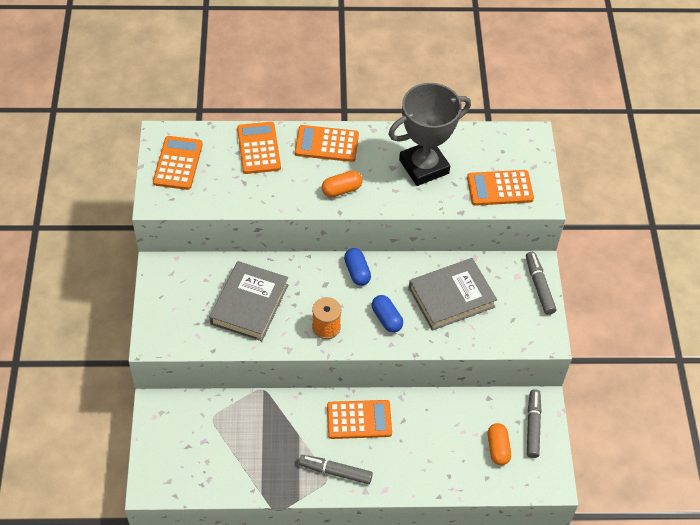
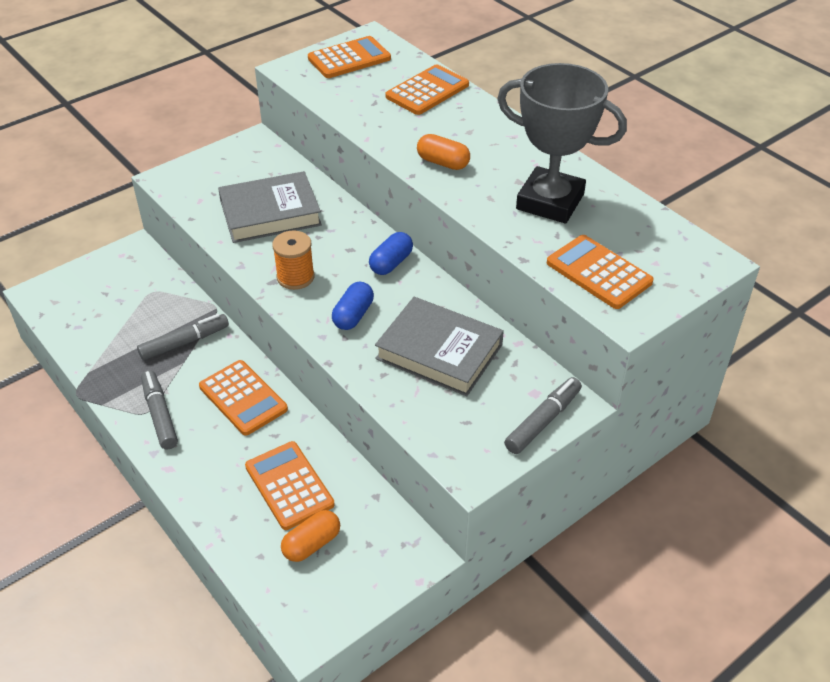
camera: 55 degrees right, 10 degrees down
(326, 144) = (489, 126): orange calculator -> orange calculator (289, 485)
(532, 426) = (375, 563): grey marker -> grey marker (184, 342)

